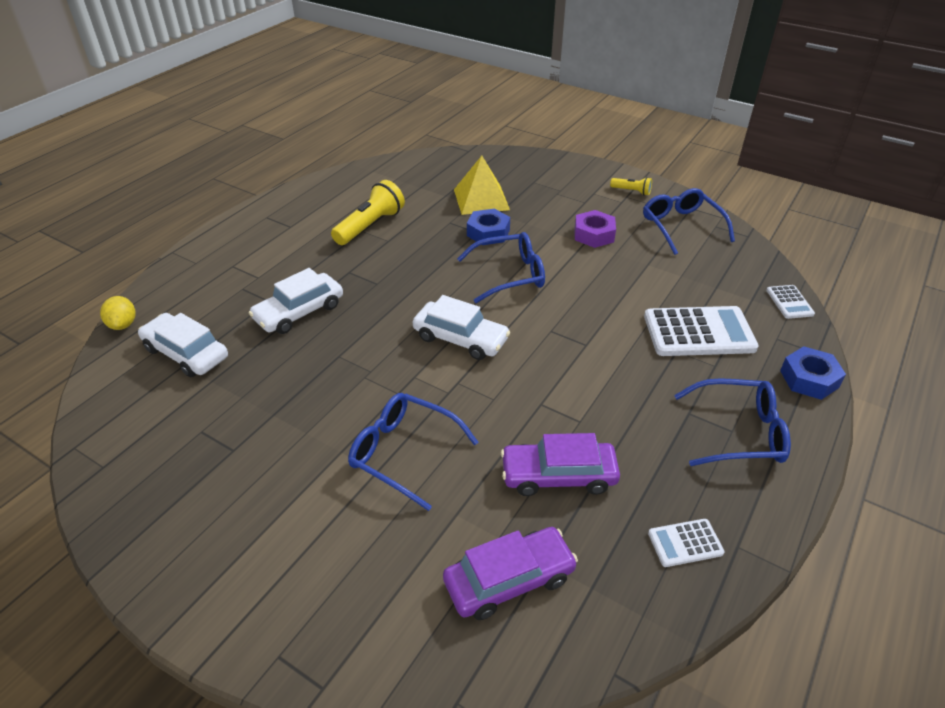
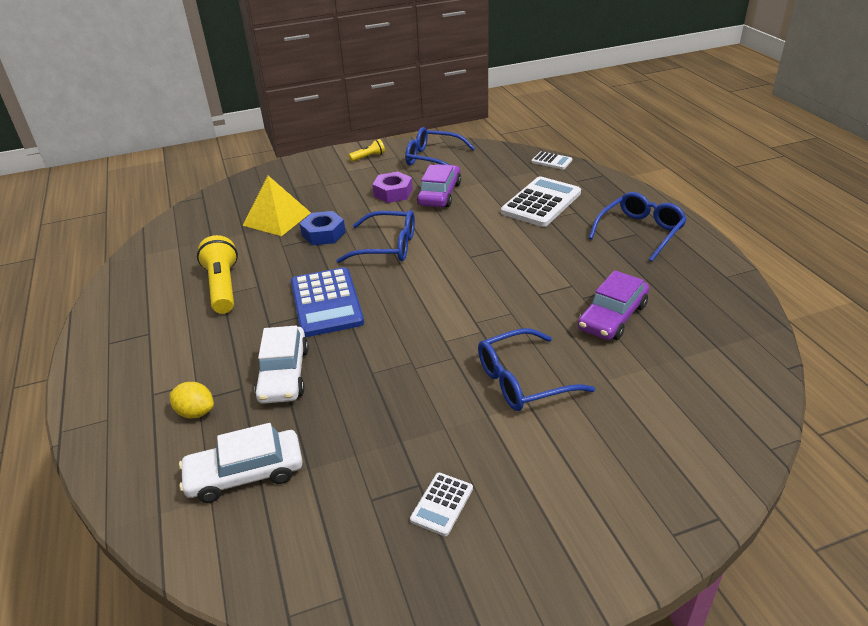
camera: 50 degrees left, 5 degrees down
(123, 324) = (133, 512): yellow lemon -> yellow lemon (196, 412)
(401, 285) = (326, 302): none -> blue calculator
(460, 338) = (429, 300): white car -> none
(509, 275) = (387, 246): blue glasses -> blue glasses turned 75 degrees clockwise
(509, 580) = (685, 380): purple car -> purple car (439, 194)
(685, 543) = (709, 294): white calculator -> white calculator (442, 504)
(809, 379) = (621, 188): blue nut -> none

